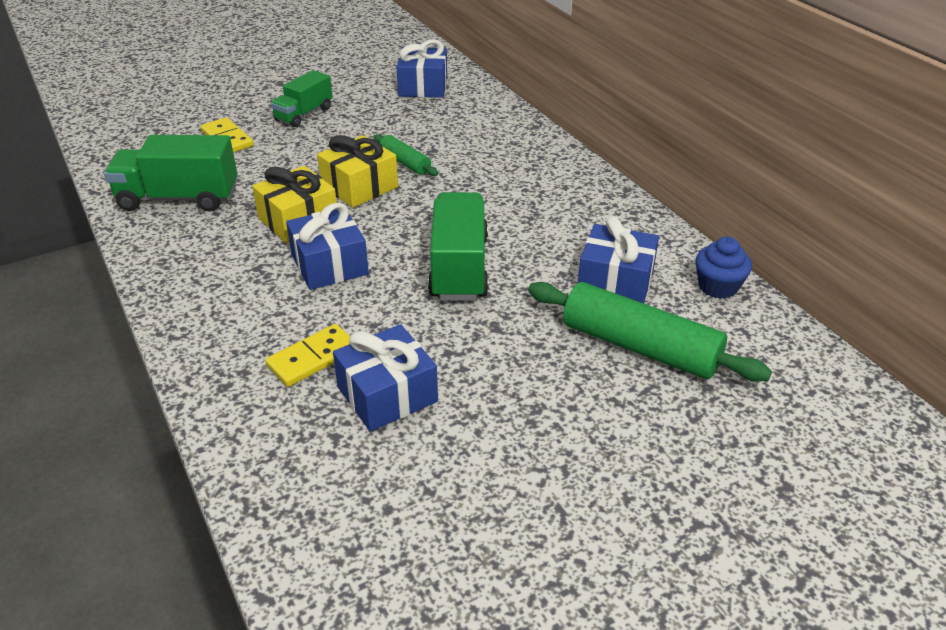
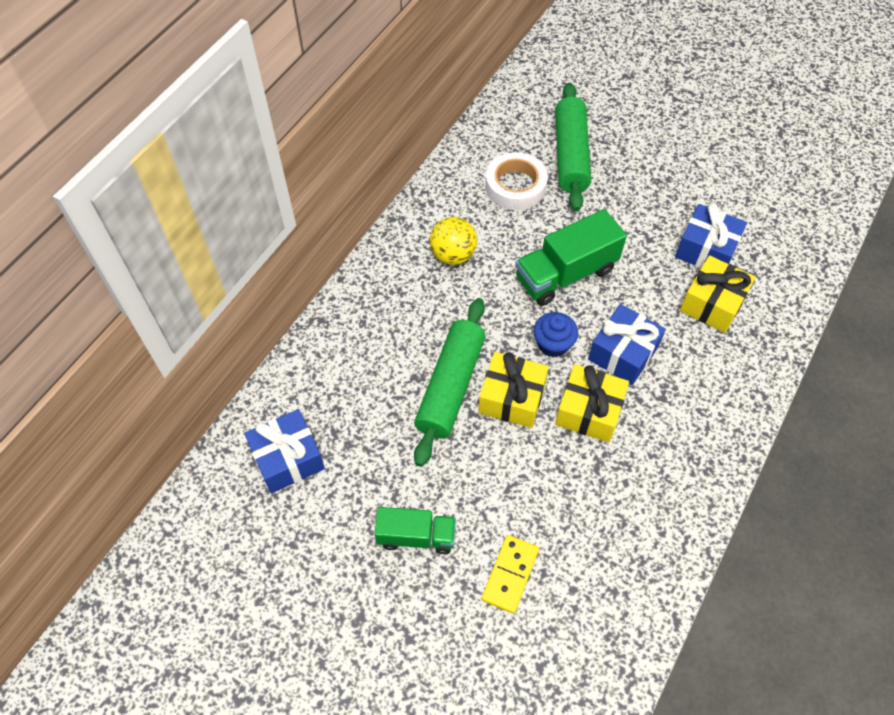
camera: 120 degrees left, 20 degrees up
(179, 198) = (630, 531): green truck -> none
(313, 358) = (712, 303): yellow domino -> yellow gift
(405, 162) = (450, 386): green rolling pin -> green rolling pin, size x1.92
(548, 208) = (453, 255): none -> yellow ball
(615, 281) = (515, 186): blue gift -> white tape
(718, 287) = (483, 137): blue cupcake -> blue cupcake (553, 344)

